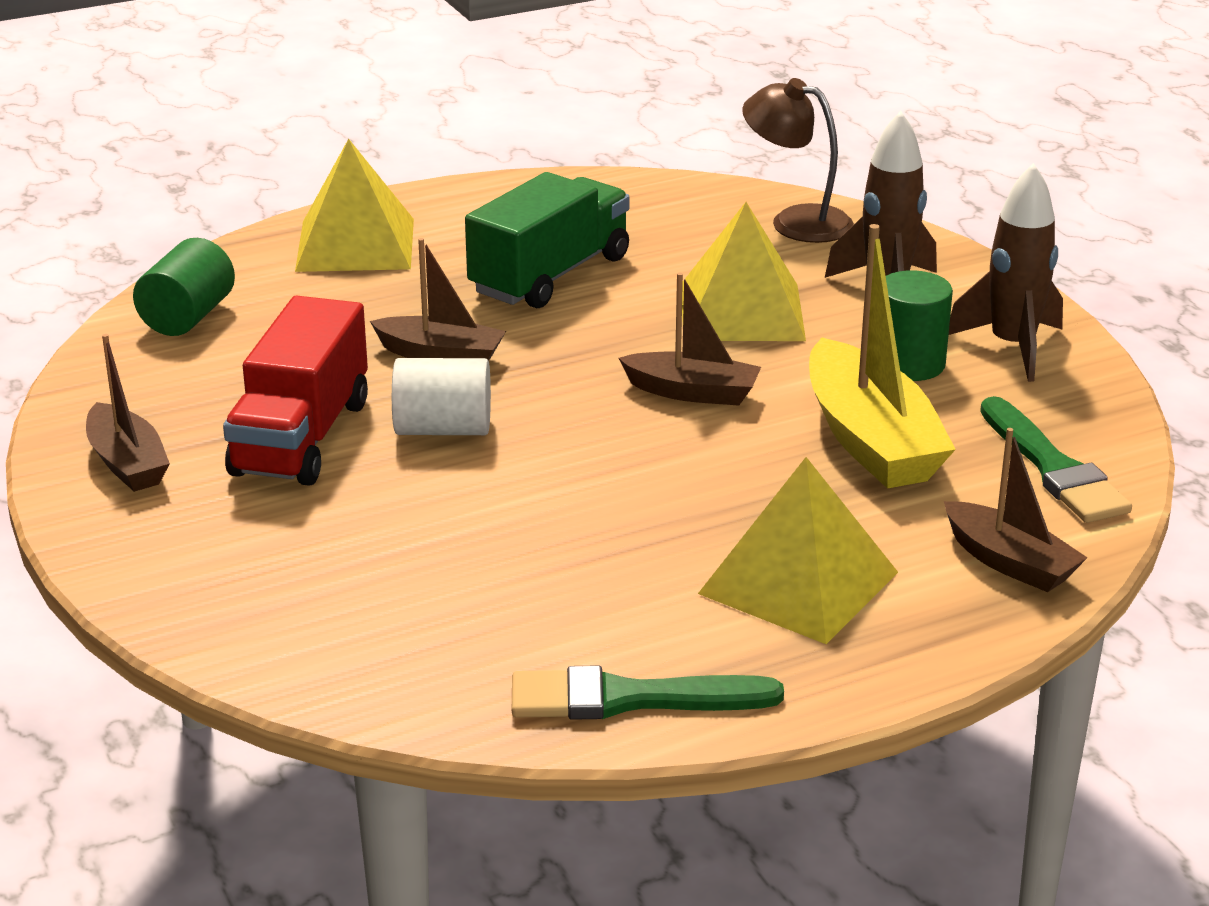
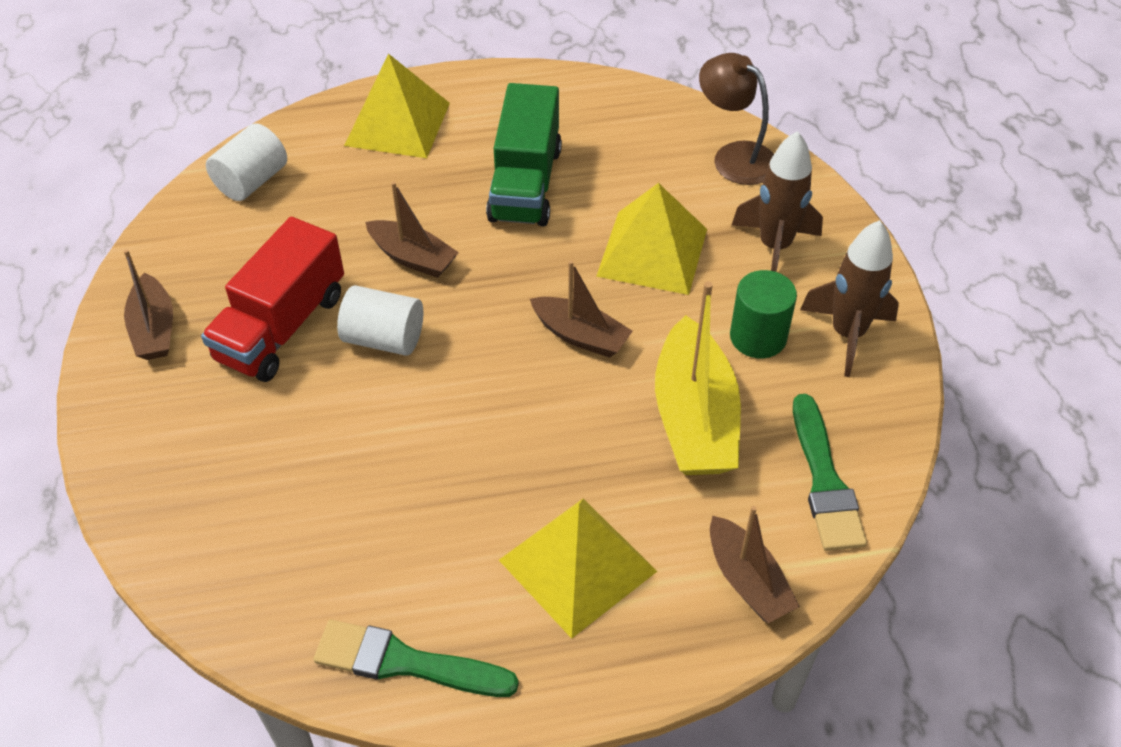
camera: 15 degrees right, 20 degrees up
(188, 317) = (251, 181): green cylinder -> white cylinder
(550, 275) = (525, 184): green truck -> green truck turned 135 degrees clockwise

